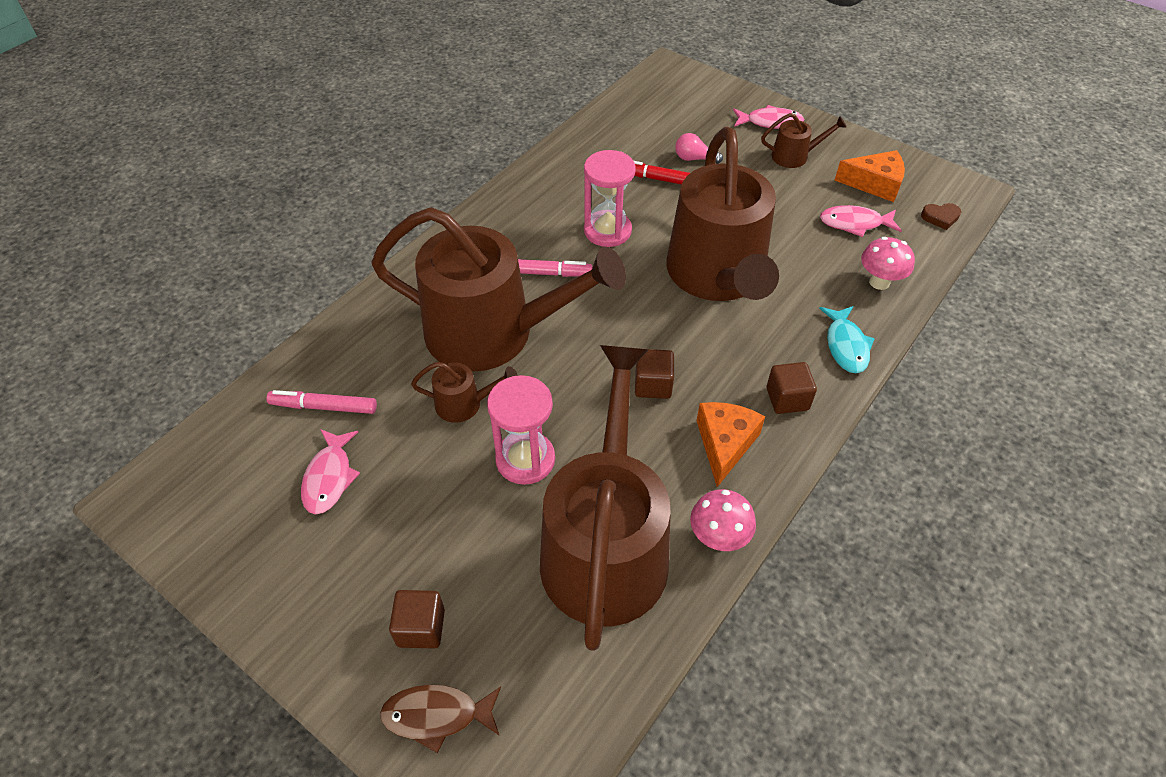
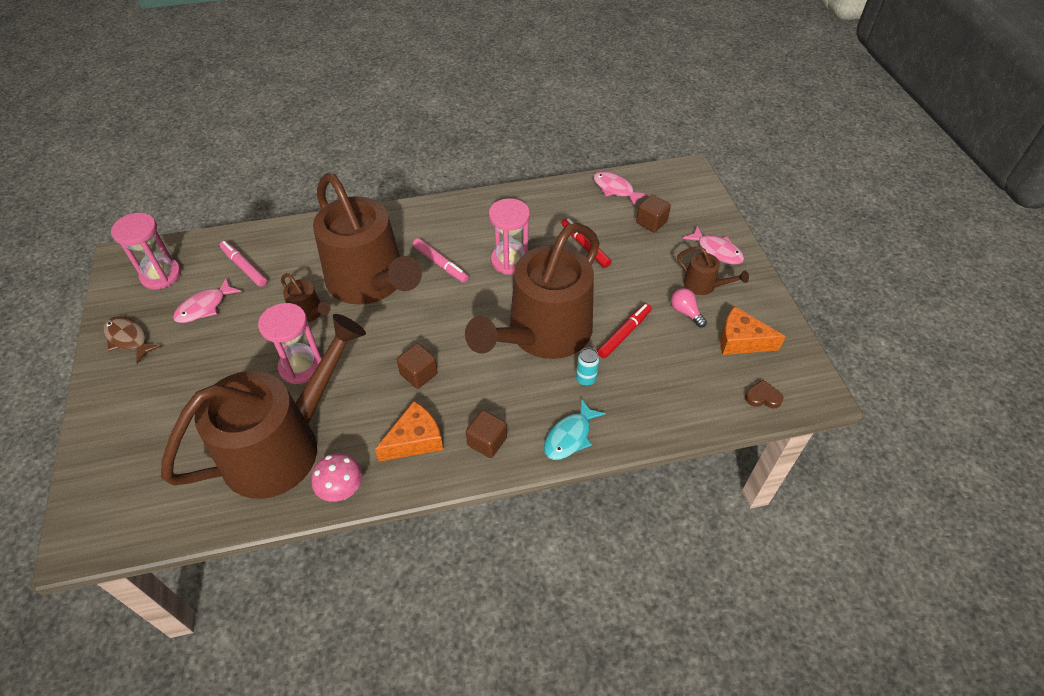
camera: 40 degrees right, 0 degrees up
(222, 482) = (161, 275): none -> pink hourglass
(421, 628) = (153, 416): brown cube -> brown cube (651, 222)
(436, 715) = (110, 465): brown fish -> brown fish (128, 339)
(694, 159) = (627, 246): pink light bulb -> pink light bulb (685, 312)
(783, 234) = (624, 334): none -> red marker
(800, 291) = (586, 379): none -> turquoise can
(854, 223) = (687, 359): pink fish -> pink fish (615, 189)
(874, 184) = (741, 341): orange cheese -> orange cheese turned 150 degrees clockwise
(879, 282) = (651, 411): pink mushroom -> none
(940, 217) = (762, 397): brown heart -> brown heart turned 150 degrees clockwise

